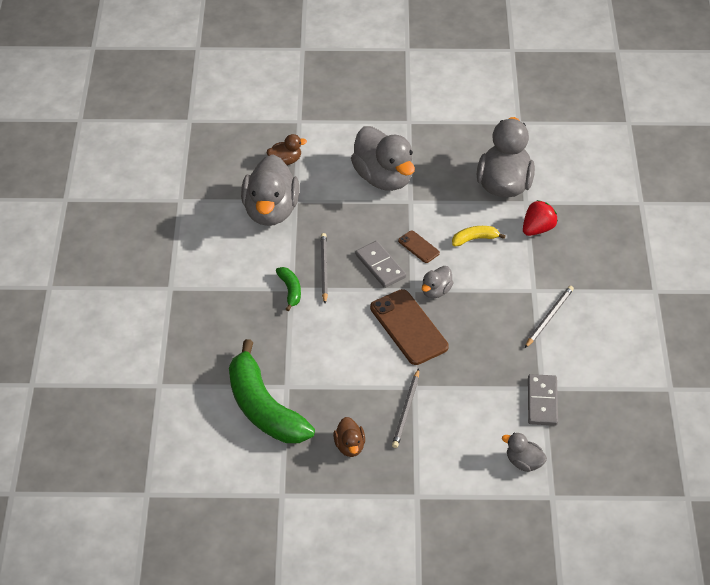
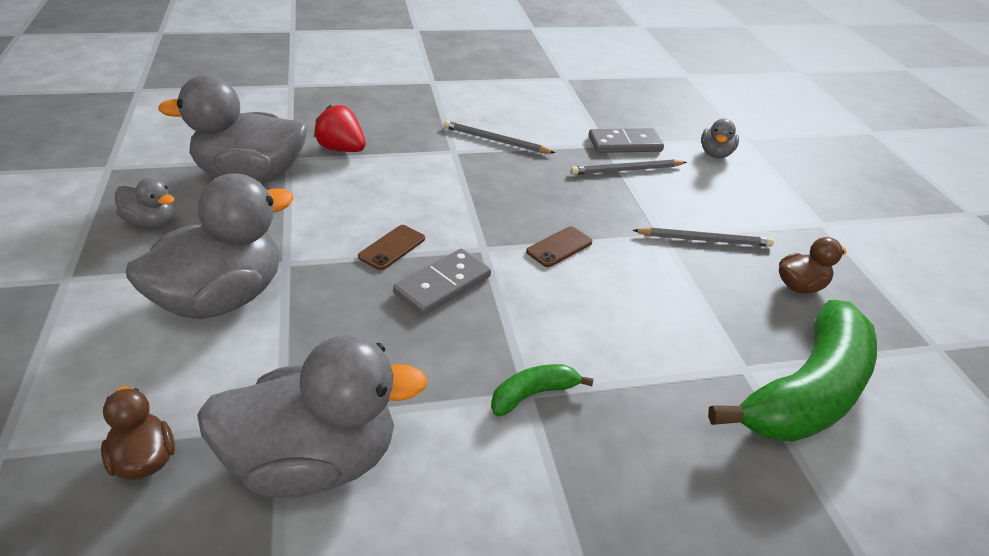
camera: 105 degrees left, 10 degrees down
(324, 268) = (465, 353): grey pencil -> grey pencil (626, 170)
(409, 327) = (559, 247): brown phone -> brown phone, size x0.49
(436, 291) = (479, 226): grey duck -> grey duck (150, 222)
(475, 239) = (367, 197): yellow banana -> none

